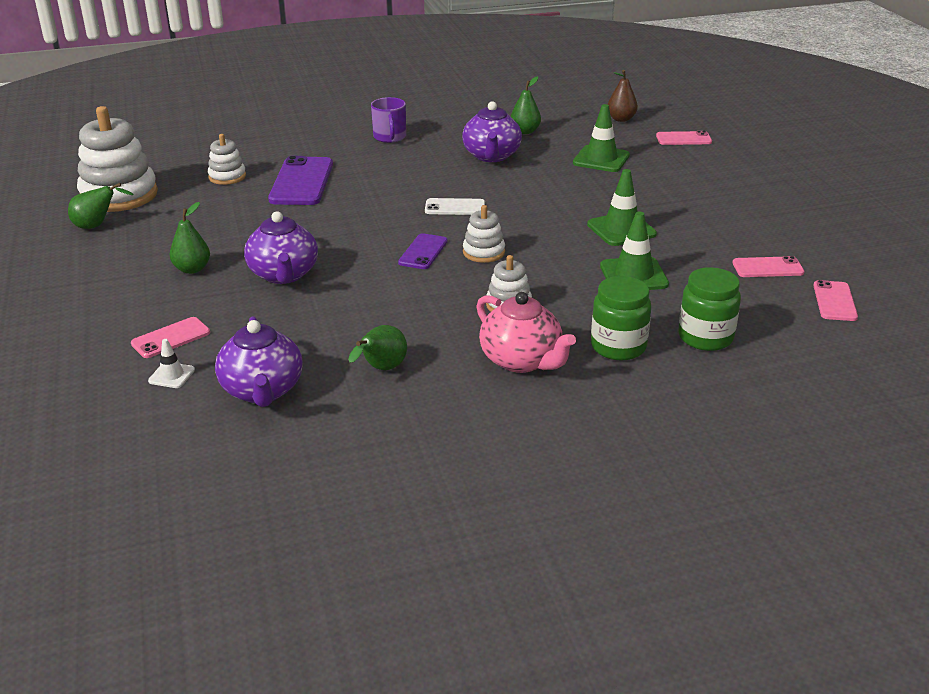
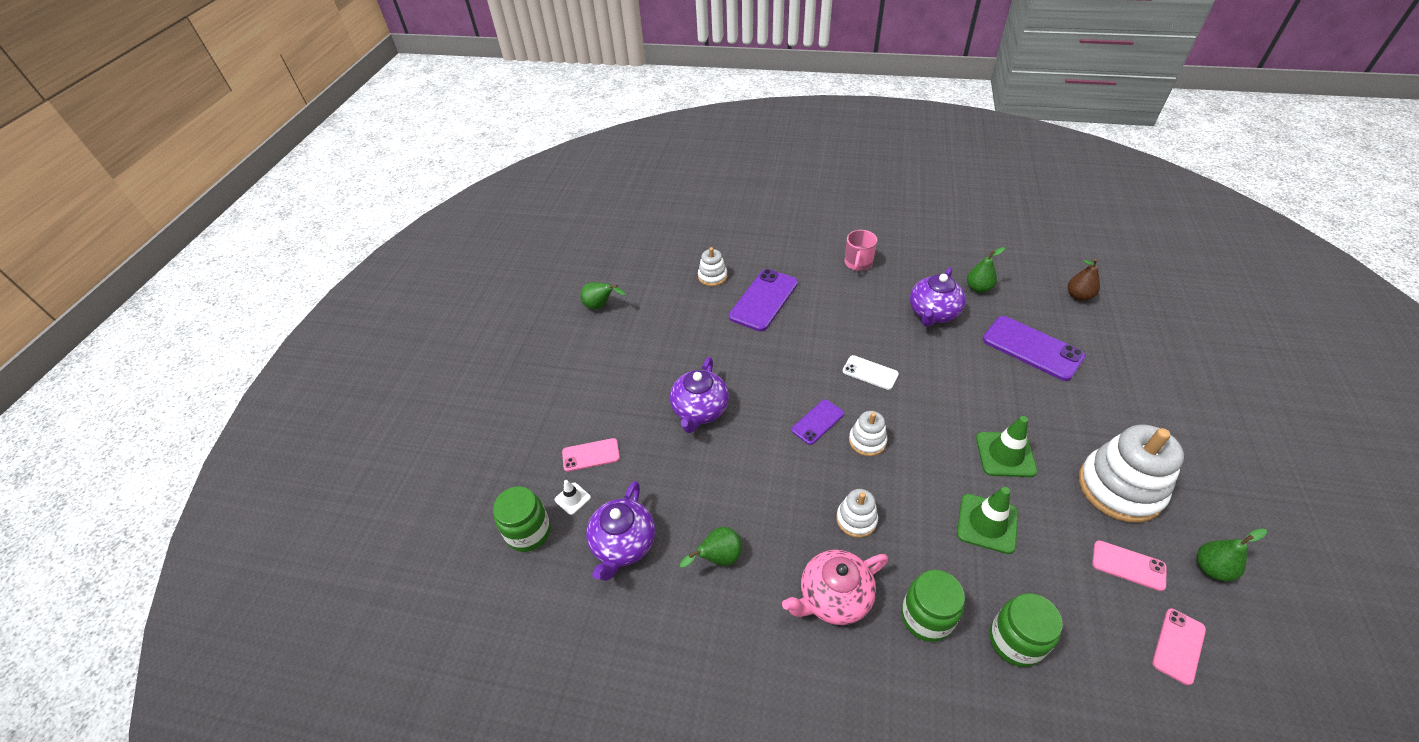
camera: 30 degrees right, 15 degrees up
(119, 195) = (630, 275): white stacking toy -> white stacking toy (1119, 488)
(132, 415) = (529, 532): none -> green jar
(192, 269) = (640, 379): green pear -> green pear (1211, 568)
(390, 137) = (858, 263): purple mug -> pink mug
(522, 360) = (833, 597): pink teapot -> pink teapot turned 75 degrees clockwise
(601, 159) = (1032, 348): green traffic cone -> purple phone
(683, 139) = (1129, 343): pink phone -> none

